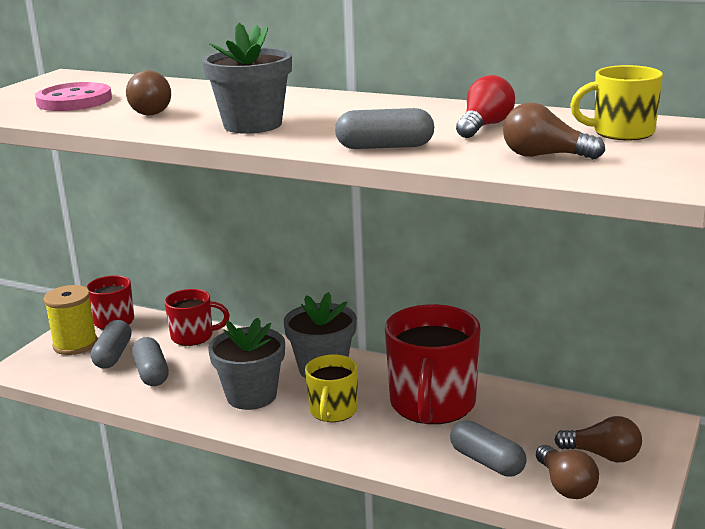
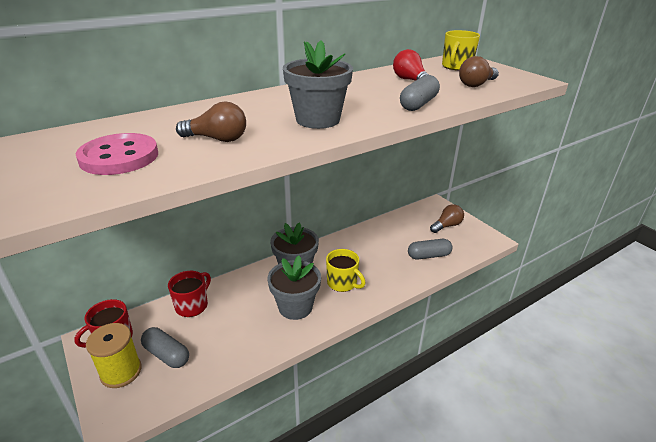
camera: 60 degrees left, 10 degrees up
(151, 373) = (217, 342): grey capsule -> none
(432, 405) = (368, 250): red mug -> none
(565, 485) = (461, 244): brown light bulb -> none

